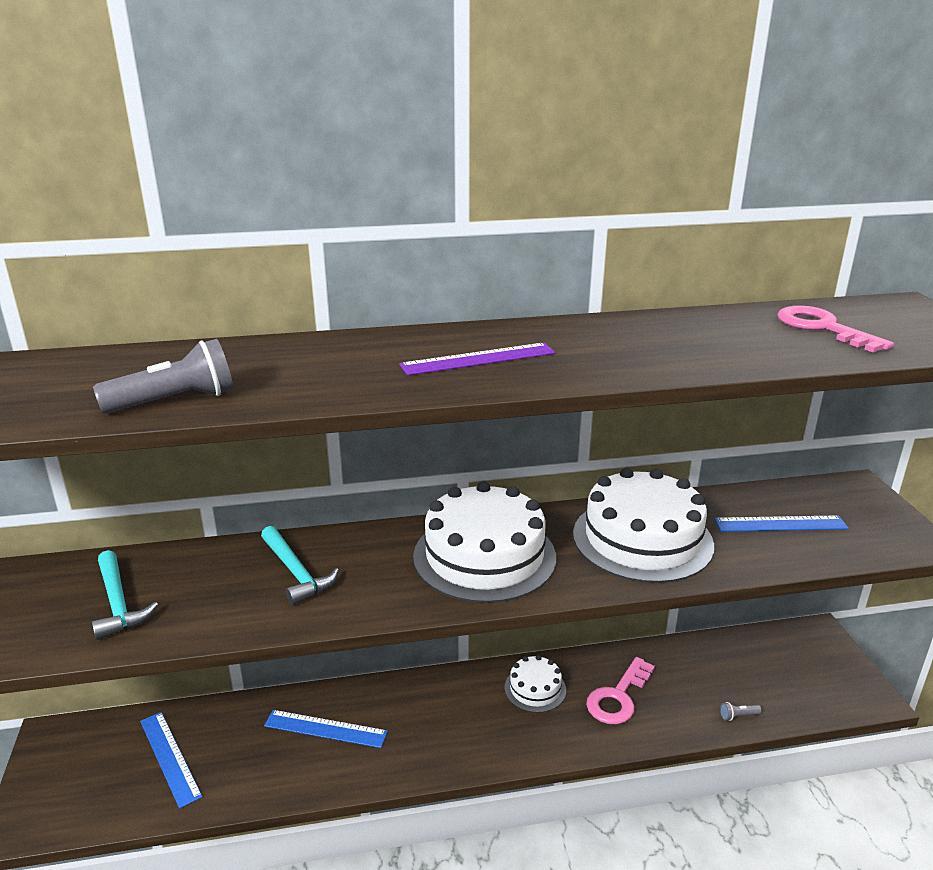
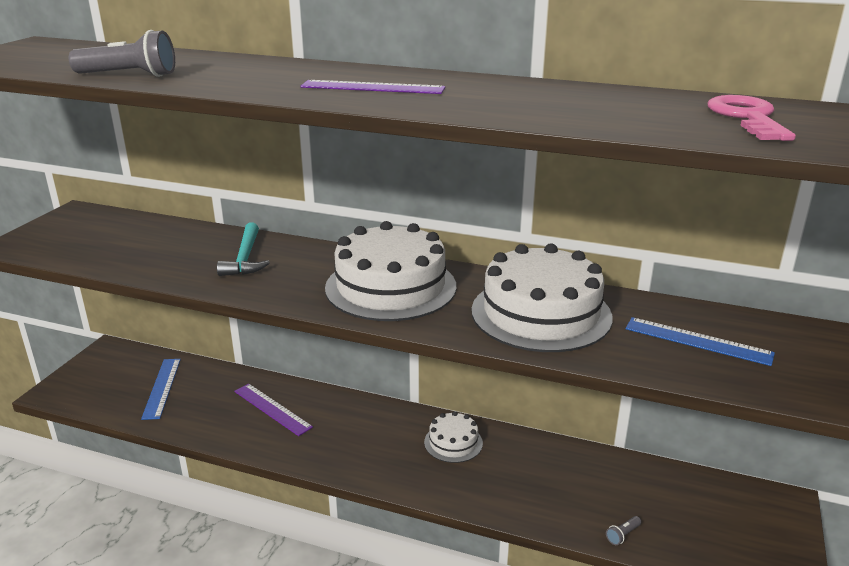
camera: 30 degrees right, 0 degrees up
(118, 603) = (121, 244): turquoise hammer -> none
(325, 728) = (272, 409): blue ruler -> purple ruler
(618, 697) = (520, 476): pink key -> none
(738, 716) = (622, 535): grey flashlight -> grey flashlight turned 60 degrees counterclockwise

